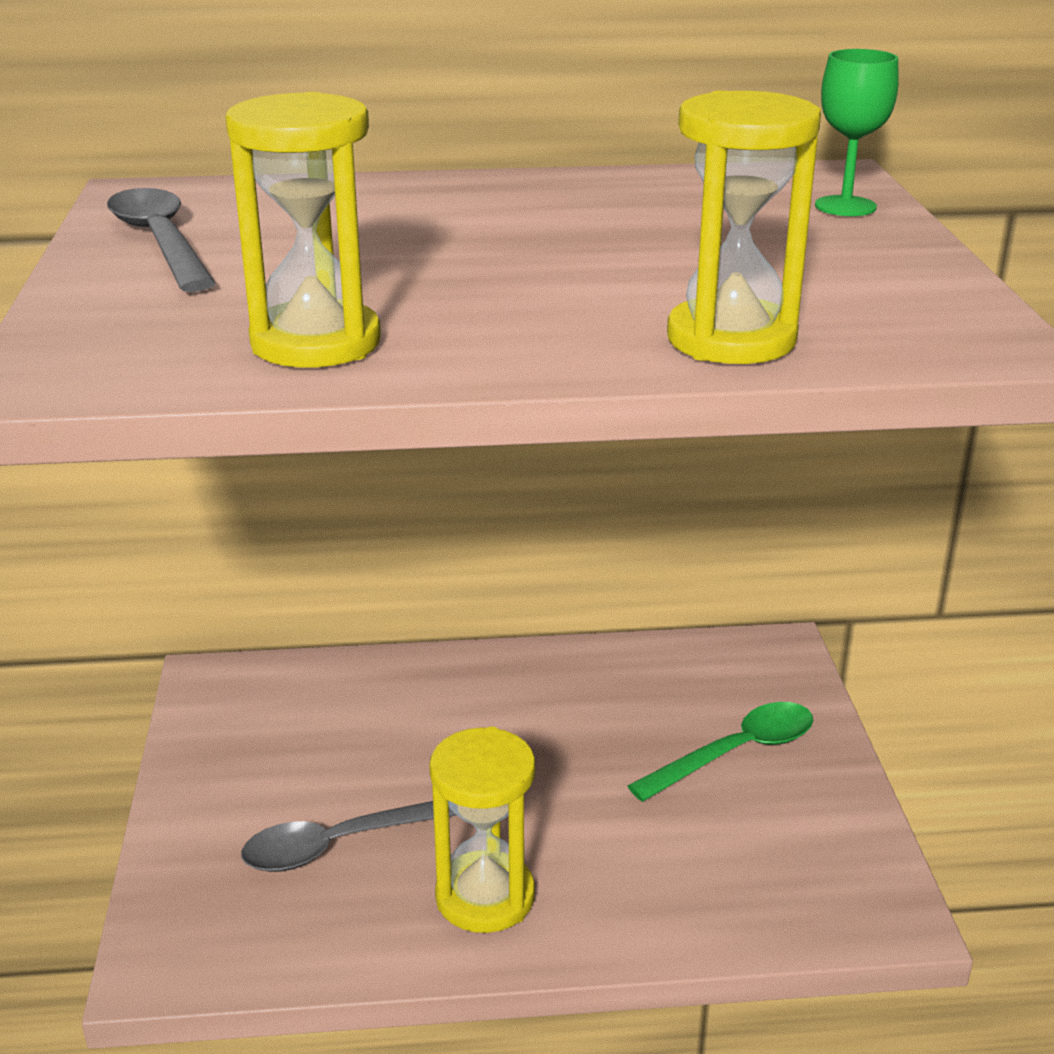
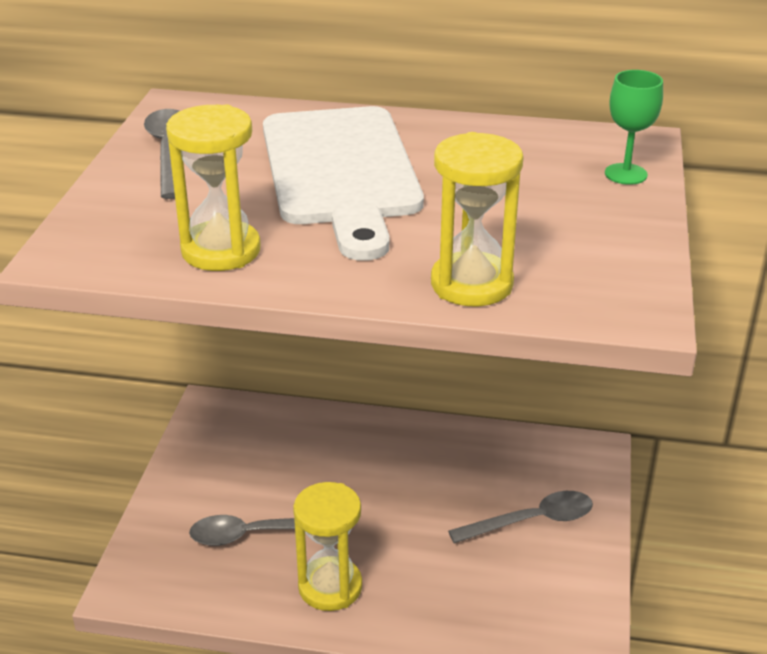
camera: 15 degrees right, 5 degrees up
(443, 239) = (341, 172): none -> white cutting board
(736, 753) = (532, 521): green spoon -> grey spoon

